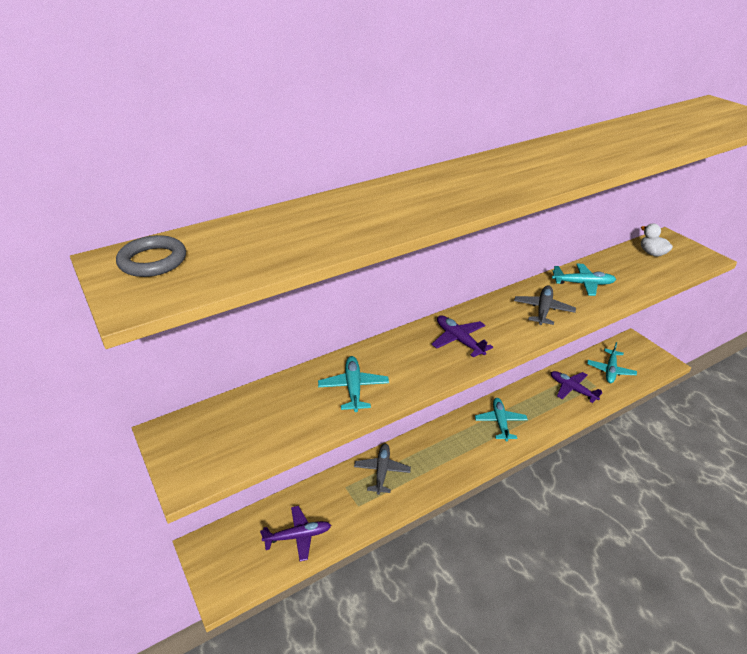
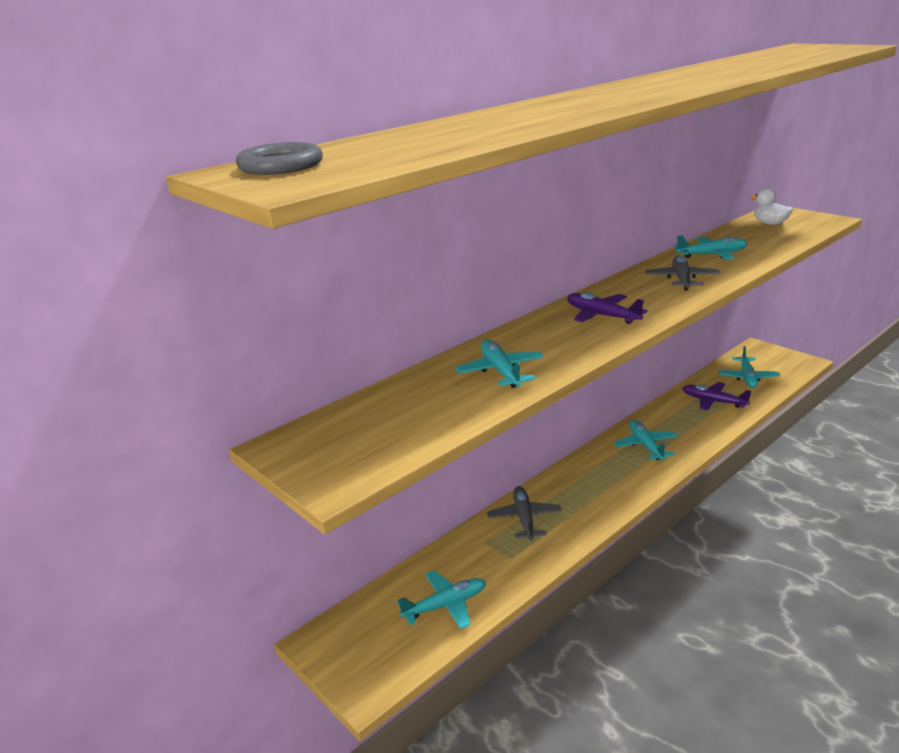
camera: 10 degrees left, 10 degrees down
(298, 536) = (445, 605): purple plane -> turquoise plane

